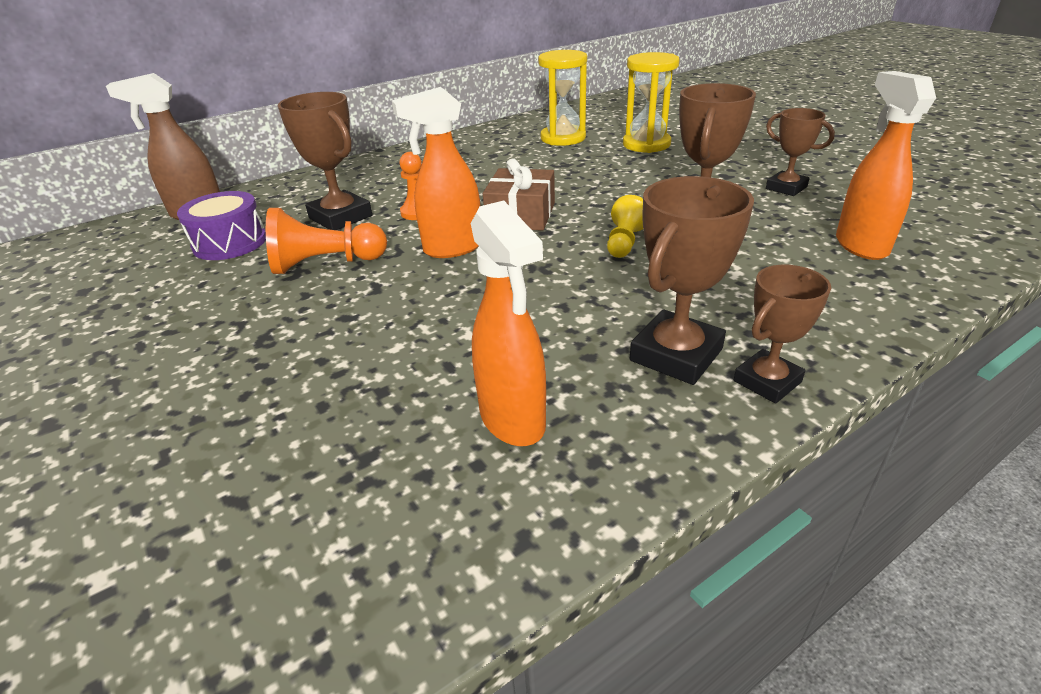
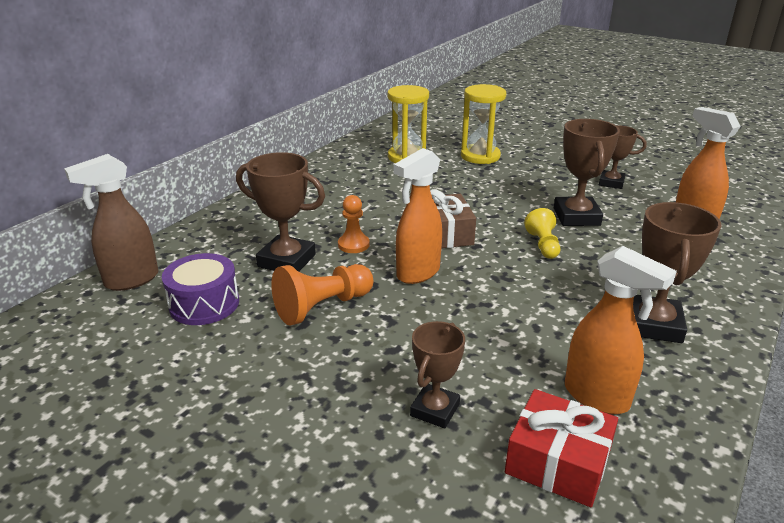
camera: 25 degrees left, 5 degrees down
(388, 479) = (558, 462): none -> red gift
(767, 381) = (720, 330): brown trophy -> brown trophy (435, 410)

